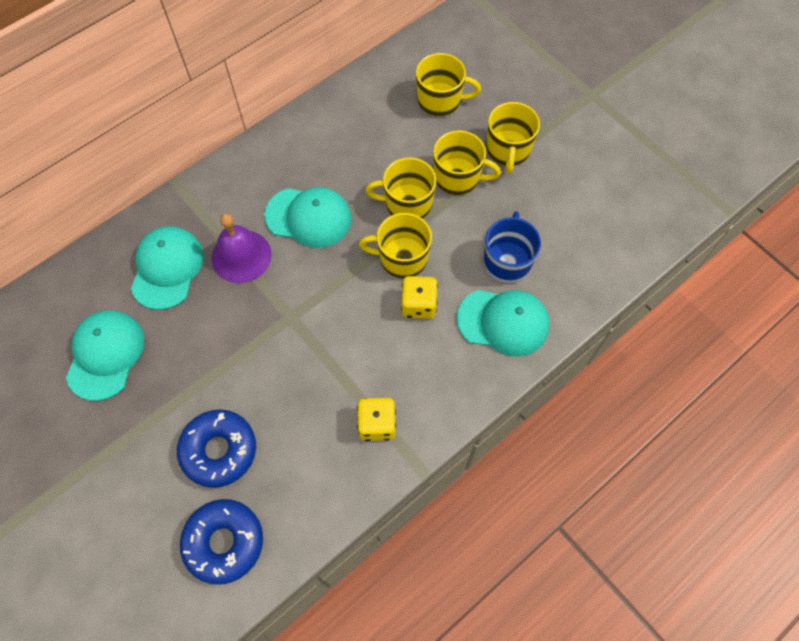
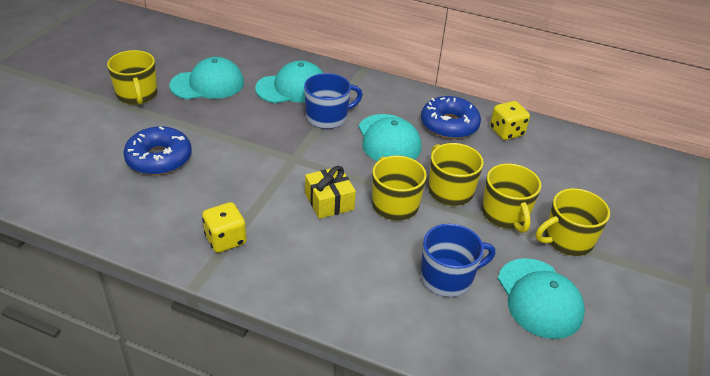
camera: 60 degrees right, 25 degrees down
(224, 542) = (84, 186): blue donut -> blue donut (449, 125)
(241, 256) = (328, 117): purple bell -> blue mug
(370, 311) = (329, 201): none -> yellow gift
(418, 305) = (357, 230): yellow dice -> yellow dice (506, 132)
(440, 100) = (571, 178): yellow mug -> yellow mug (137, 95)
(503, 322) = (381, 295): turquoise cap -> turquoise cap (539, 298)

